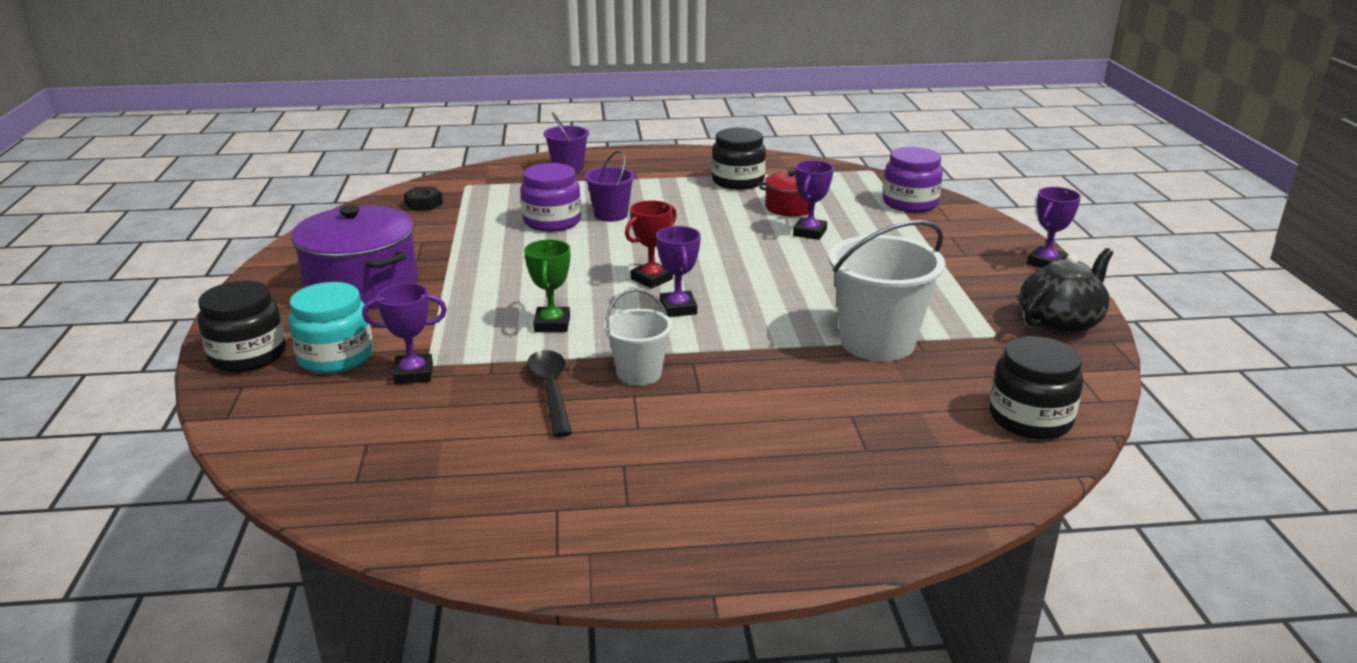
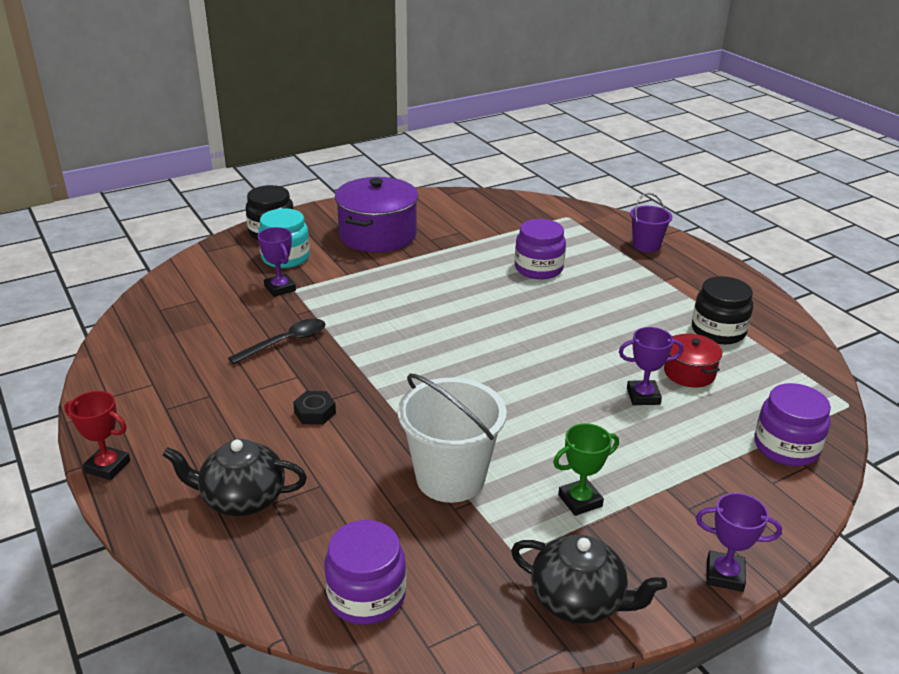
camera: 65 degrees right, 5 degrees up
(424, 204) = (518, 213): black nut -> black nut (315, 412)
(552, 324) = (375, 316): green trophy -> green trophy (580, 501)
(611, 215) = (576, 289): purple bucket -> none
(639, 373) = (328, 370): white bucket -> none
(652, 279) = (477, 338): red trophy -> red trophy (107, 466)
(678, 308) = (437, 362): purple trophy -> none
(850, 469) = (242, 498): none -> black teapot
(1030, 419) = (366, 596): black jar -> purple jar

